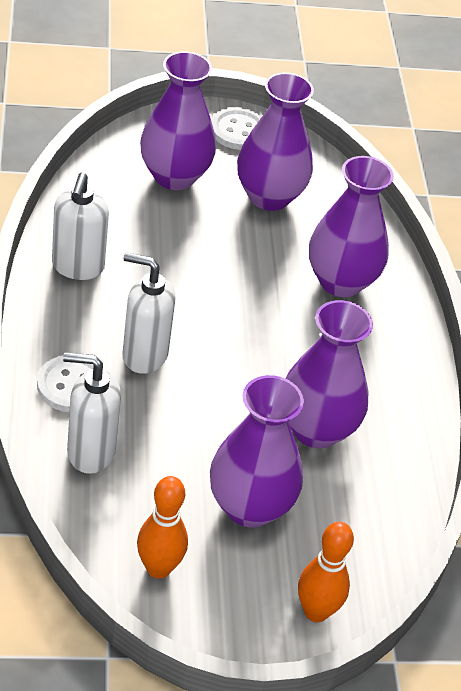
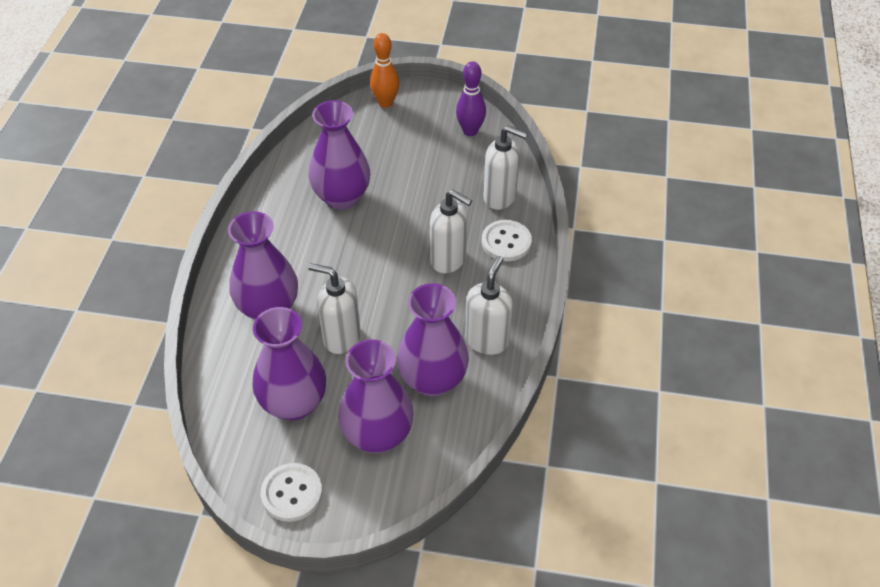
camera: 160 degrees left, 5 degrees up
(158, 568) = (470, 131): orange bowling pin -> purple bowling pin
(245, 258) = (341, 337): none -> white soap dispenser
(249, 506) = (405, 157): purple vase -> purple vase (432, 380)

